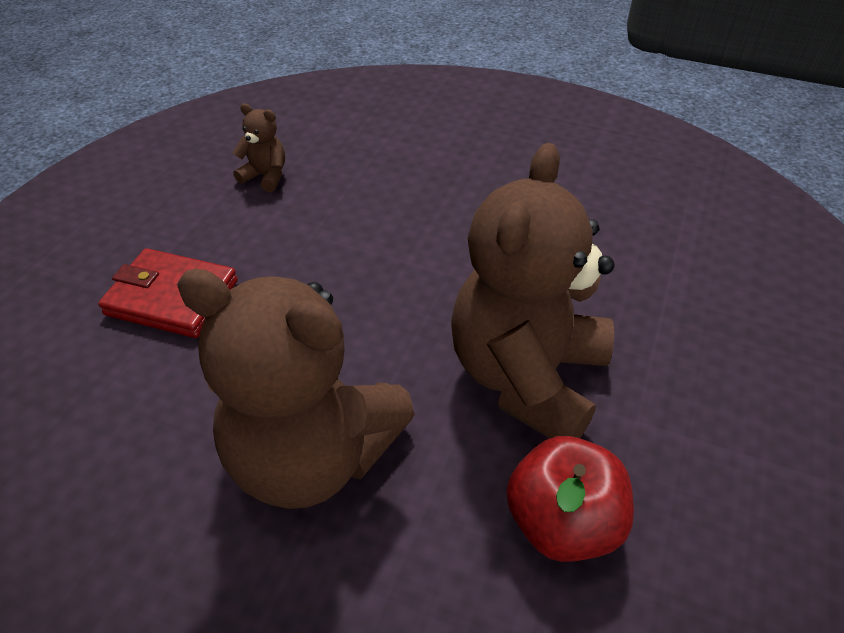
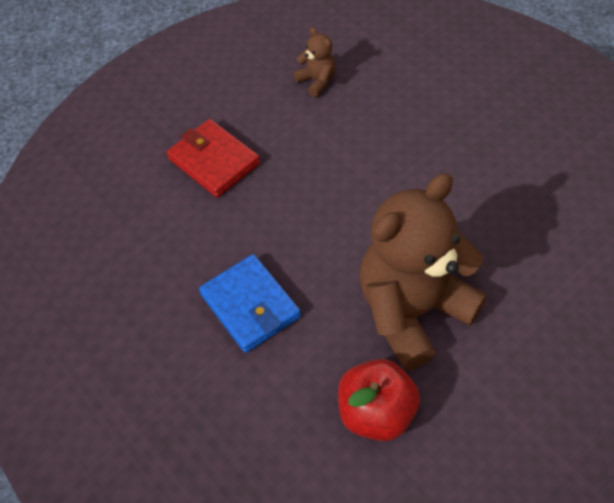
camera: 30 degrees right, 10 degrees up
(312, 456) = (250, 306): brown teddy bear -> blue wallet

